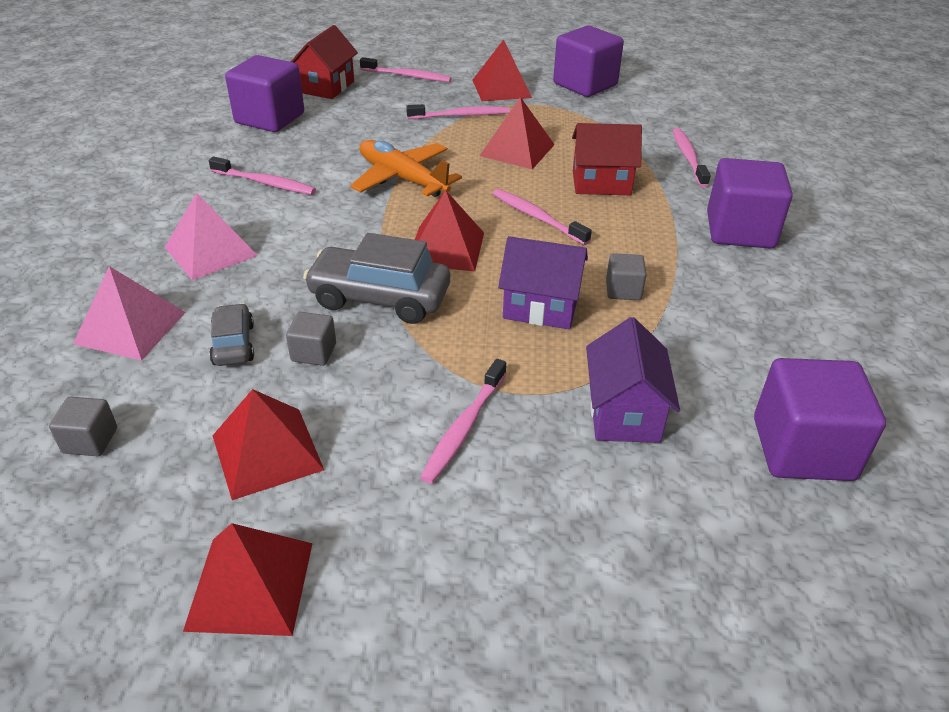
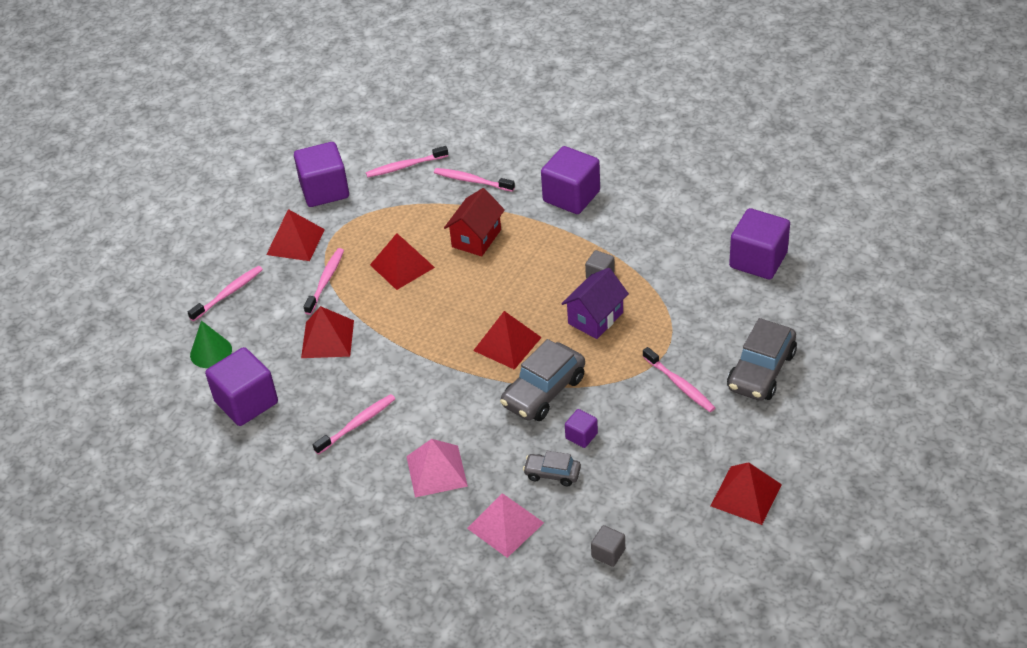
camera: 60 degrees left, 5 degrees up
(267, 452) = (657, 473): red pyramid -> red pyramid (327, 339)
(313, 352) = (581, 436): grey cube -> purple cube
(327, 87) = (211, 352): red house -> green cone
(402, 179) = (402, 342): orange plane -> none
(537, 217) = (498, 286): pink toothbrush -> pink toothbrush (405, 166)
(554, 524) = (761, 371): none -> grey car
(623, 413) = (701, 316): purple house -> none

